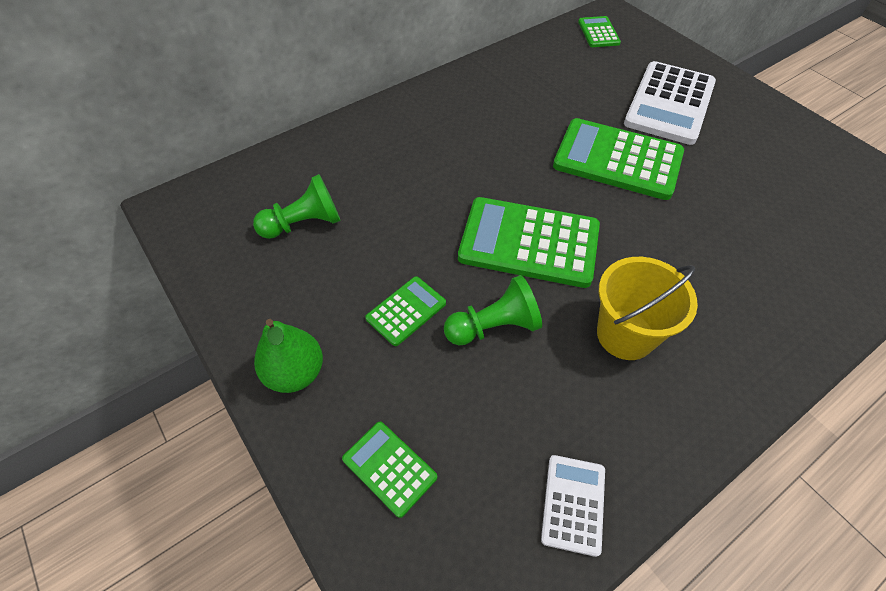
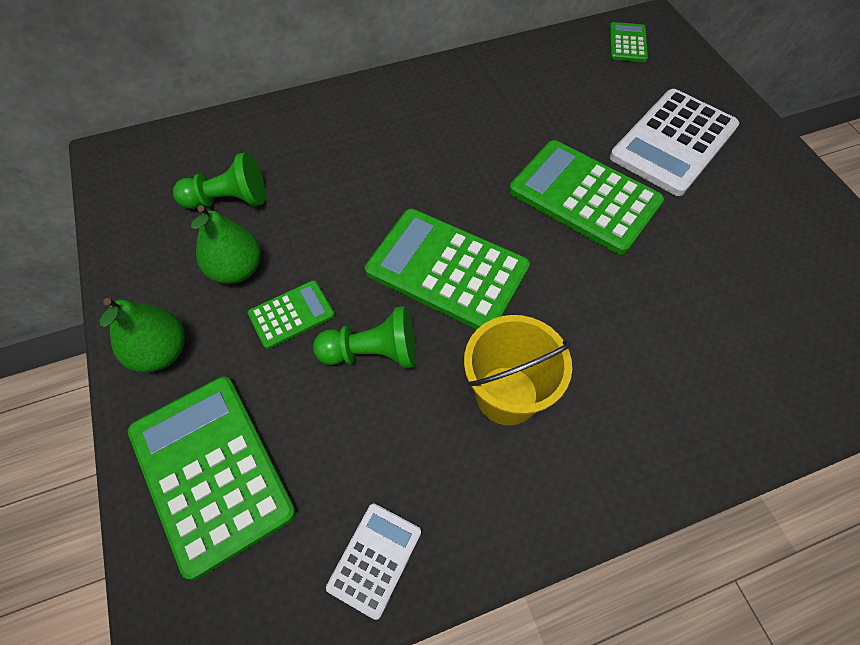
camera: 15 degrees right, 5 degrees up
(338, 283) = (237, 269): none -> green pear
(389, 468) = (211, 471): green calculator -> green calculator, size x1.99

